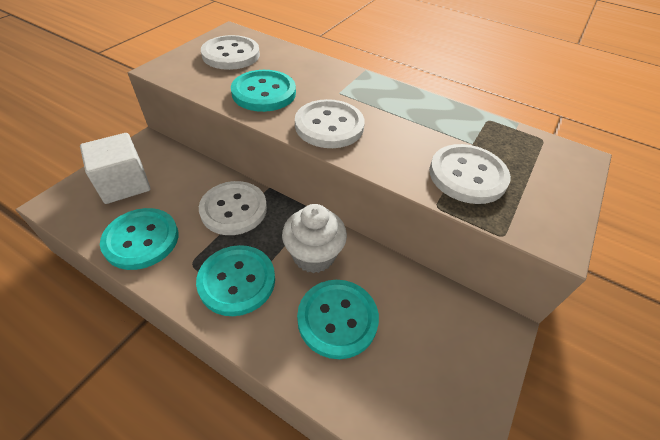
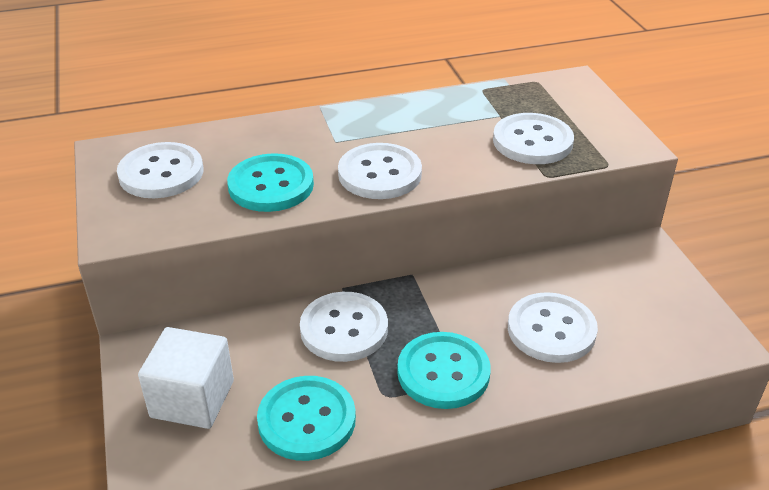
camera: 45 degrees left, 10 degrees down
(314, 255) = (468, 305): white cupcake -> none
(337, 319) = (551, 330): turquoise button -> white button

